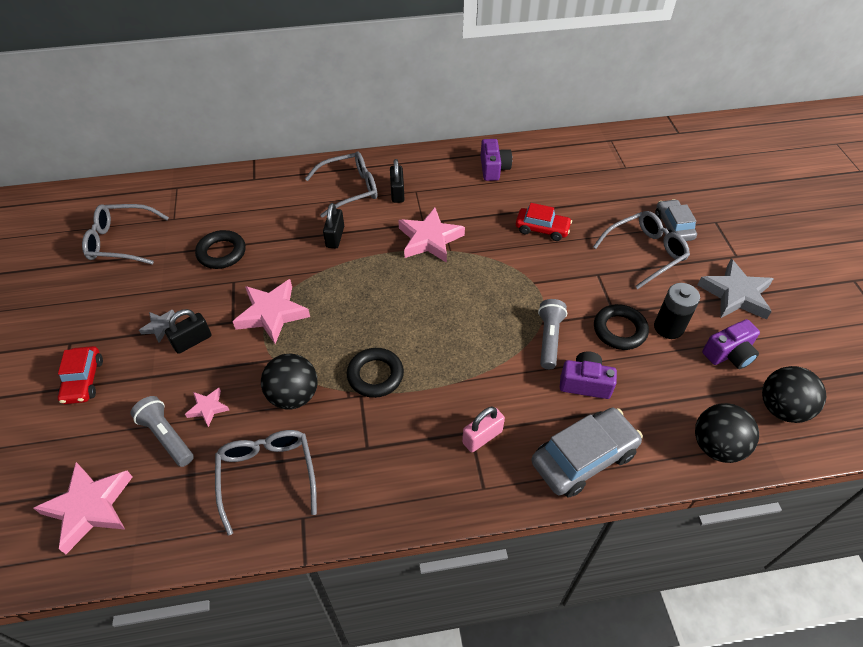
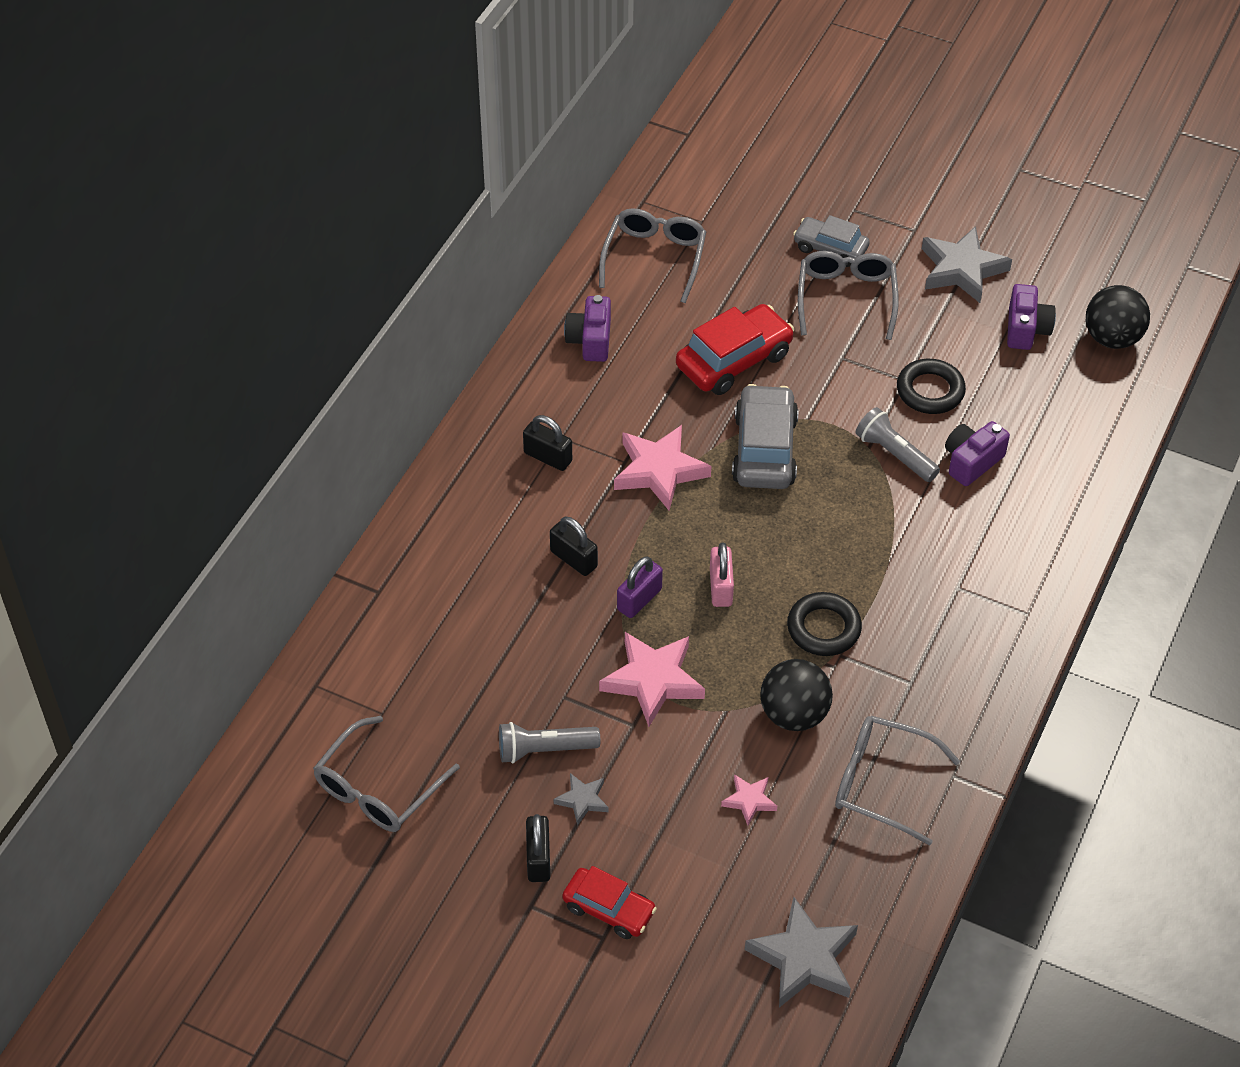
camera: 55 degrees left, 0 degrees up
(89, 507) = (804, 958): pink star -> grey star
(167, 436) = (760, 854): grey flashlight -> grey flashlight (544, 750)
(192, 341) = (633, 777): black padlock -> black padlock (538, 859)
(221, 253) = (500, 687): black ring -> none
(328, 278) = (639, 599): none -> purple padlock
(349, 189) = (496, 501): grey glasses -> grey glasses (654, 258)
(482, 437) = (970, 581): pink padlock -> pink padlock (721, 587)
(493, 168) = (590, 340): purple camera -> purple camera turned 120 degrees counterclockwise
(542, 229) = (734, 360): red car -> red car, size x1.57
(583, 458) = (1052, 518): grey car -> grey car (764, 449)
(668, 327) = (958, 351): black battery -> none
(716, 446) = (1113, 413): black ball -> none

